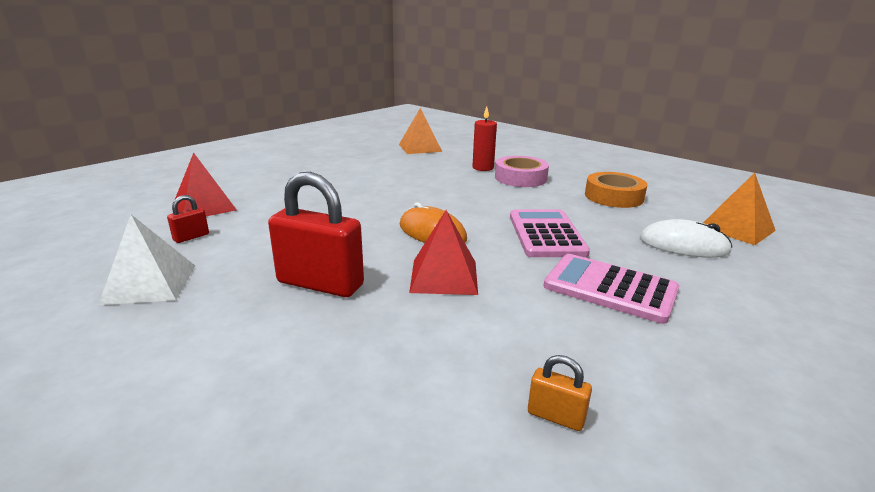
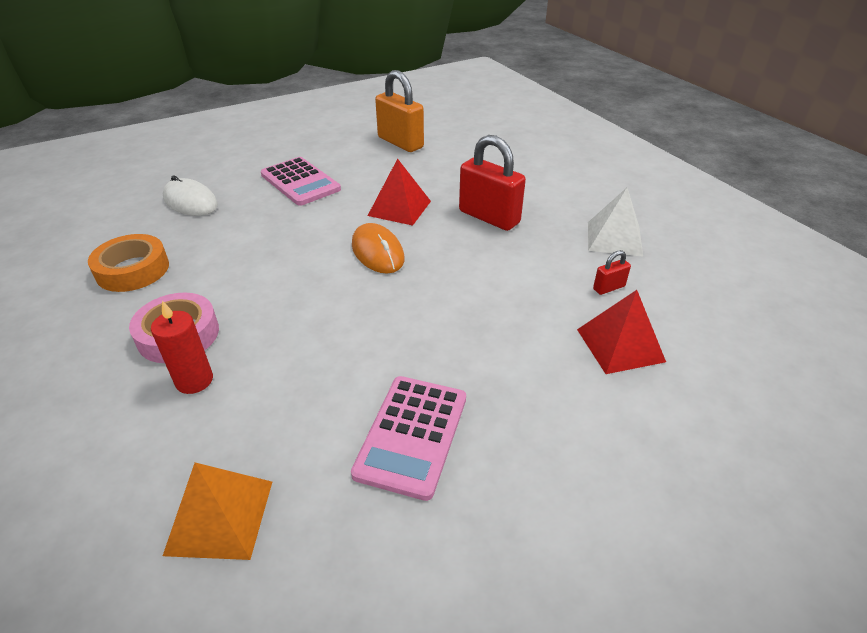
camera: 160 degrees left, 15 degrees up
(546, 234) = (280, 231): pink calculator -> pink calculator (412, 435)
(555, 416) = (400, 142): orange padlock -> orange padlock, size x2.22
(737, 228) = (113, 208): orange pyramid -> none

